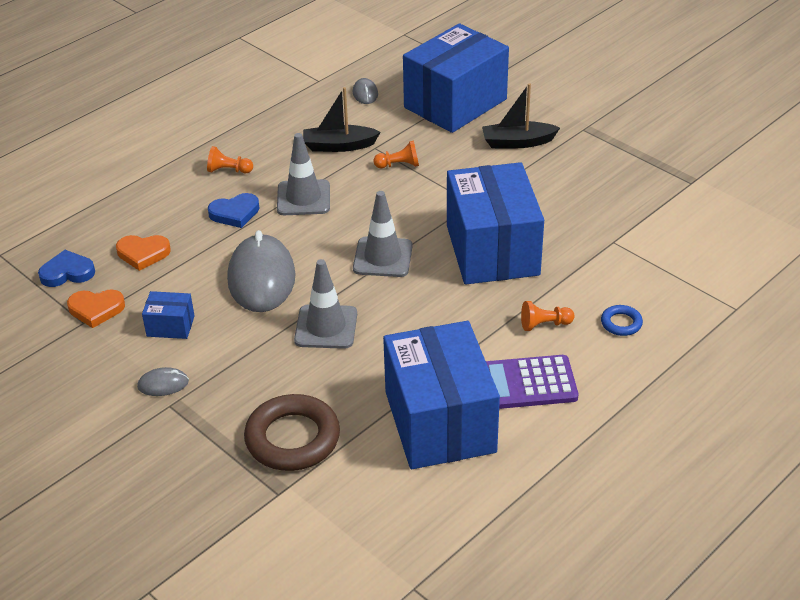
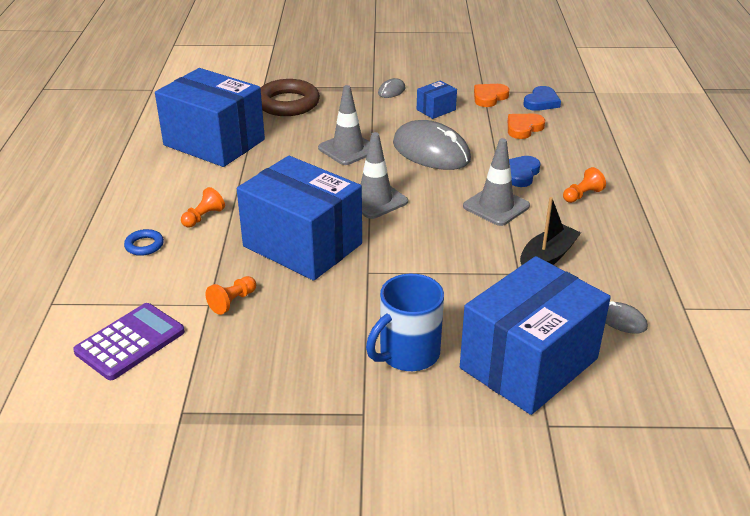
camera: 135 degrees right, 5 degrees down
(399, 165) = (473, 269): orange pawn -> orange pawn (232, 302)
(455, 103) = (528, 363): blue box -> blue box turned 45 degrees clockwise
(518, 142) = (407, 354): black boat -> blue mug
(527, 383) = (179, 182): purple calculator -> purple calculator (130, 342)

